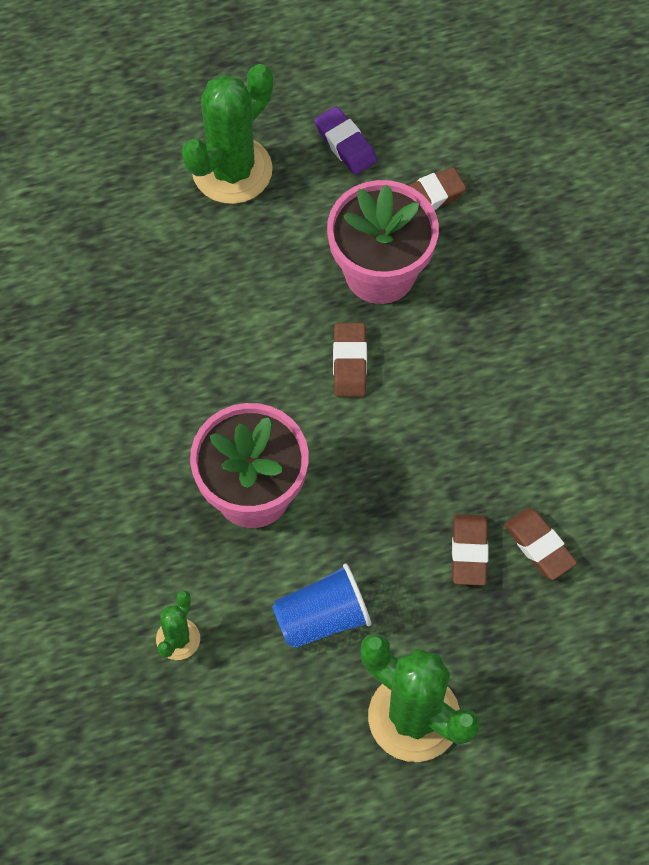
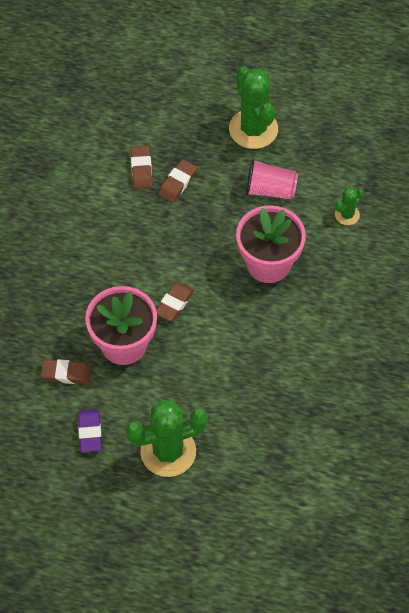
camera: 150 degrees left, 5 degrees down
(322, 618) = (270, 190): blue cup -> pink cup

